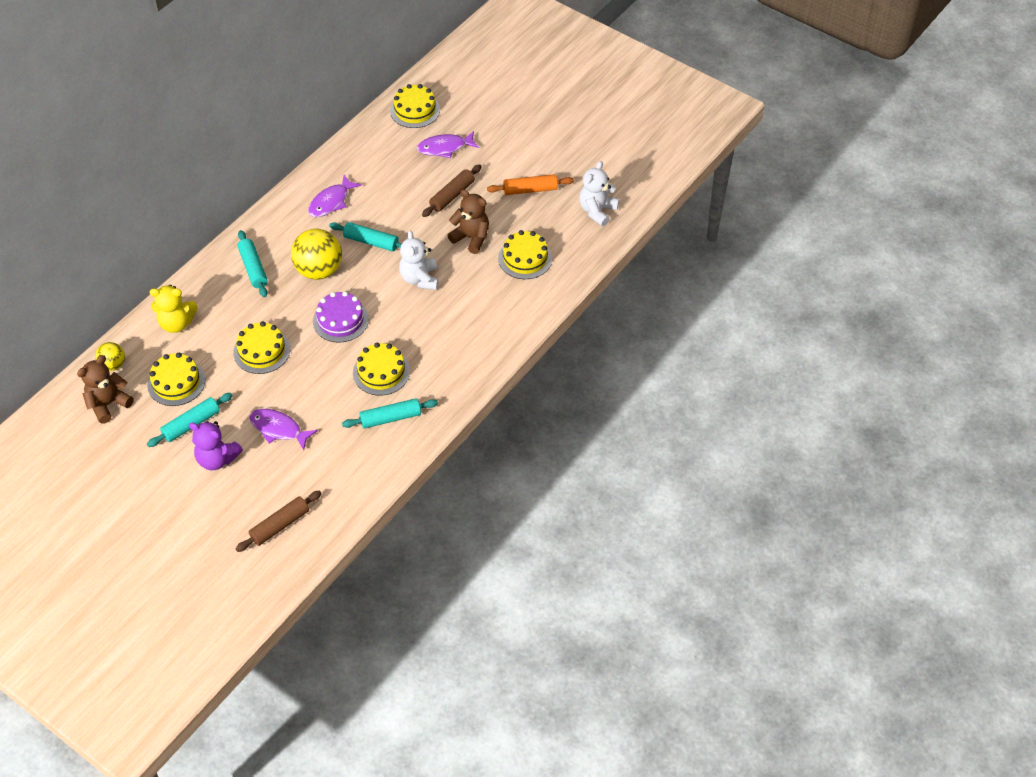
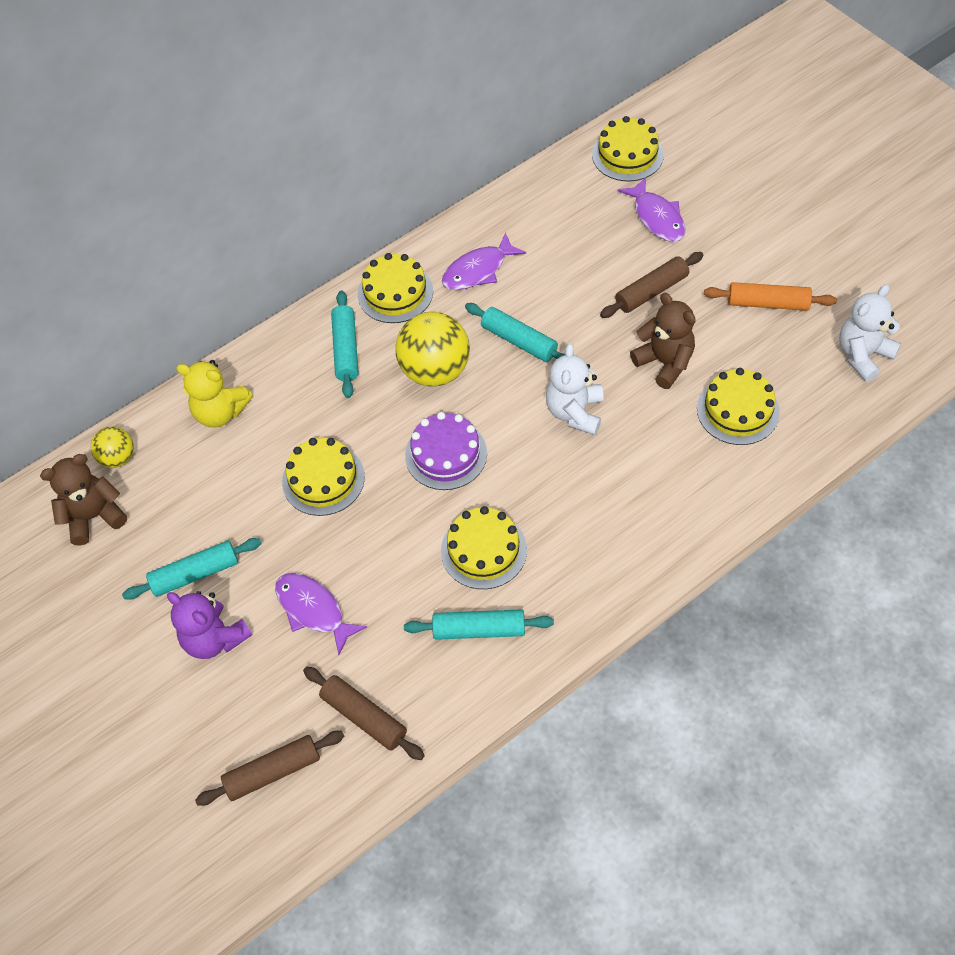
camera: 20 degrees right, 5 degrees up
(176, 382) = (193, 503): yellow cake -> yellow cake (395, 293)
(330, 482) = (364, 717): none -> brown rolling pin
(444, 148) = (657, 217): purple fish -> purple fish turned 120 degrees counterclockwise

